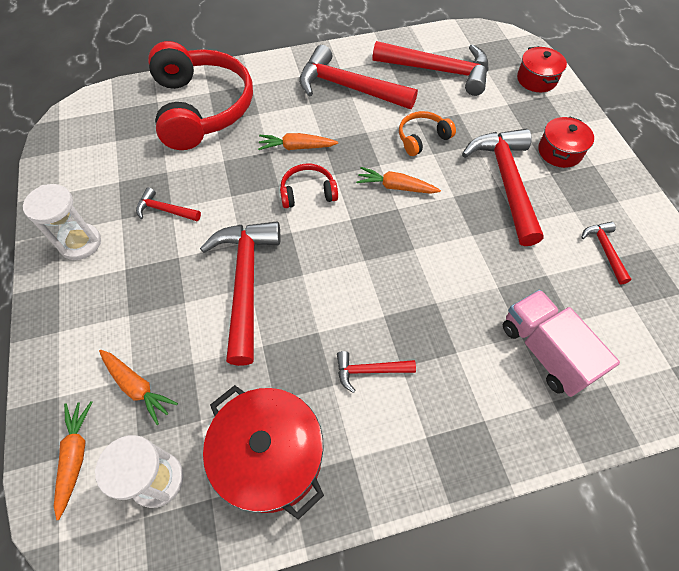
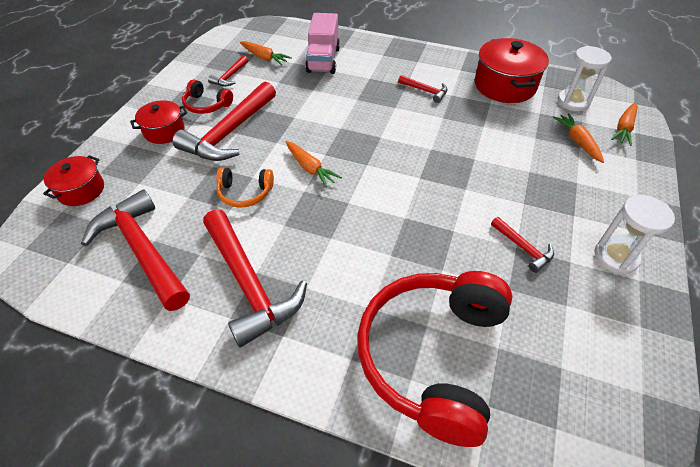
camera: 145 degrees left, 10 degrees down
(246, 283) = (476, 162): red hammer -> none
(296, 147) = (361, 244): orange carrot -> orange carrot (264, 58)
(308, 192) = (383, 199): red headphones -> red headphones (207, 105)

